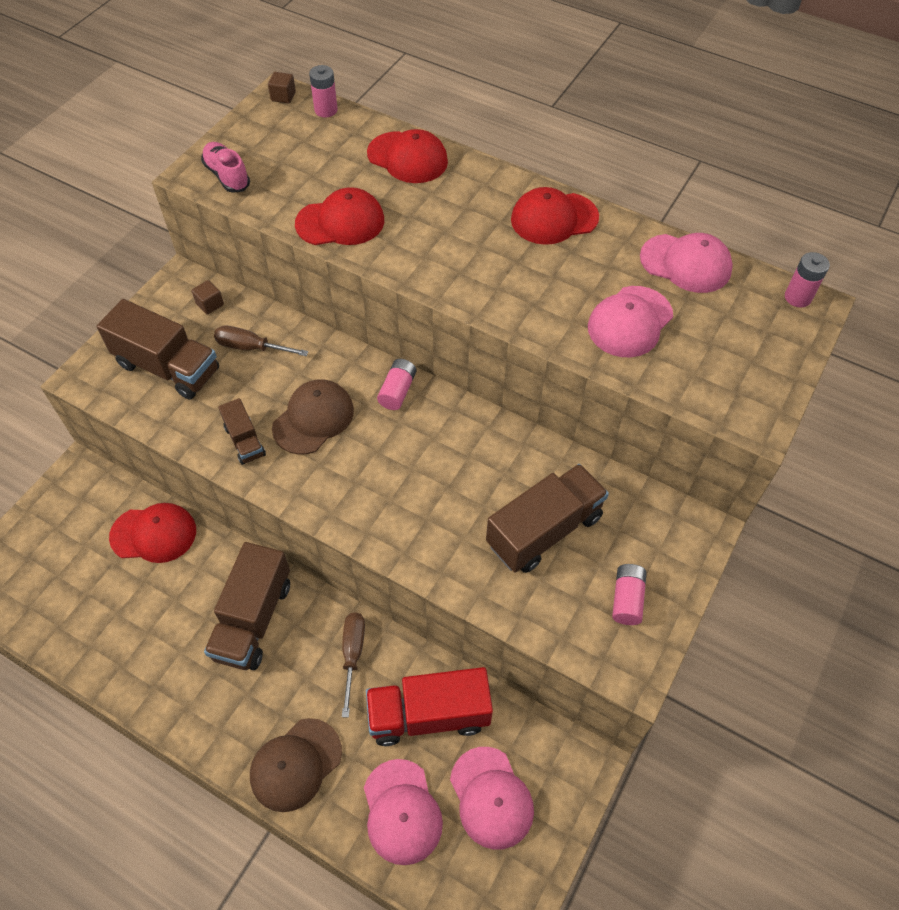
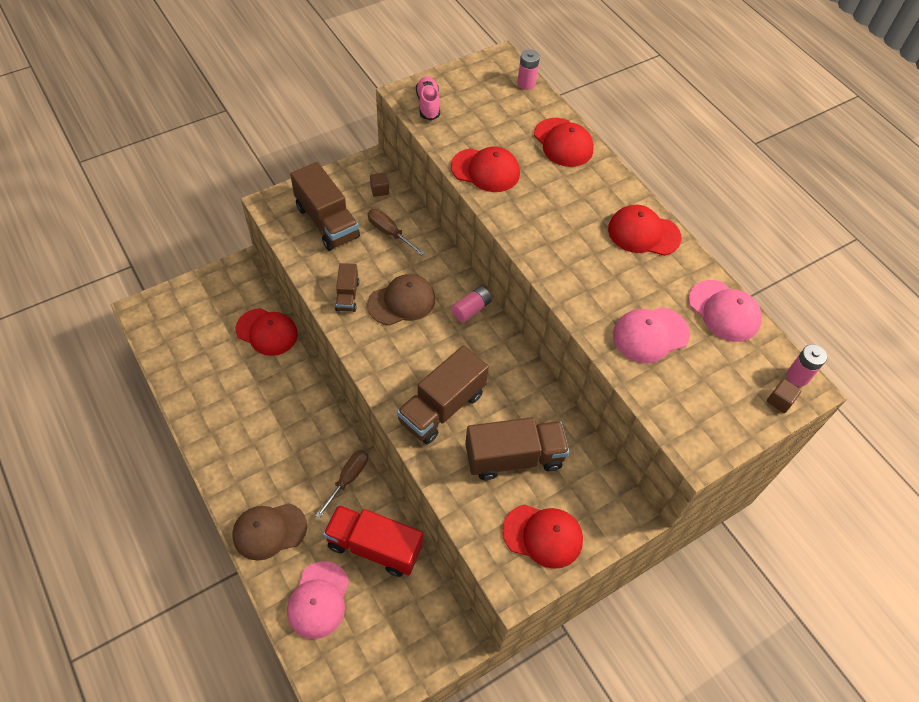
camera: 25 degrees right, 0 degrees up
(253, 619) = (297, 421): brown truck -> brown truck (442, 407)
(283, 96) = (502, 61): brown cube -> brown cube (779, 401)
(491, 797) = (383, 625): pink cap -> none
(627, 599) = (543, 535): pink battery -> red cap

